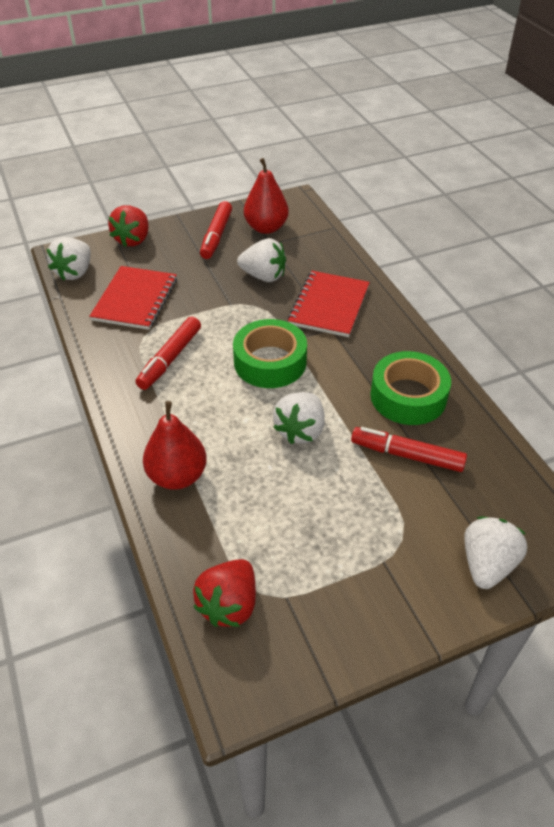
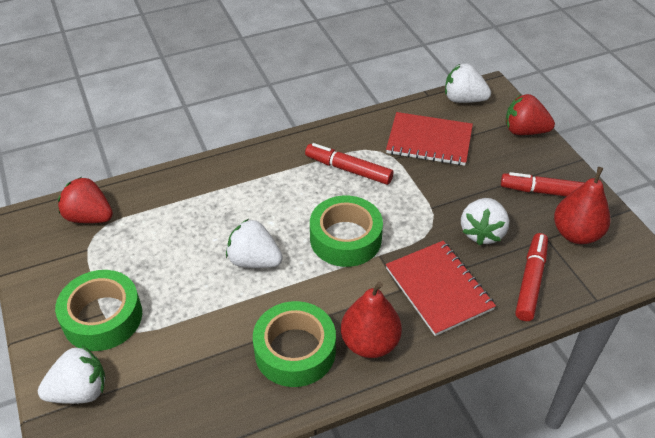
camera: 90 degrees right, 0 degrees up
(177, 476) = (212, 183): red pear -> red pear (370, 343)
(329, 305) = (438, 288): red notebook -> red notebook turned 45 degrees clockwise
(389, 560) = (102, 317): none -> green tape
(407, 455) = (215, 341): red marker -> red marker (530, 281)
(487, 564) = (80, 391): white strawberry -> white strawberry turned 45 degrees counterclockwise

